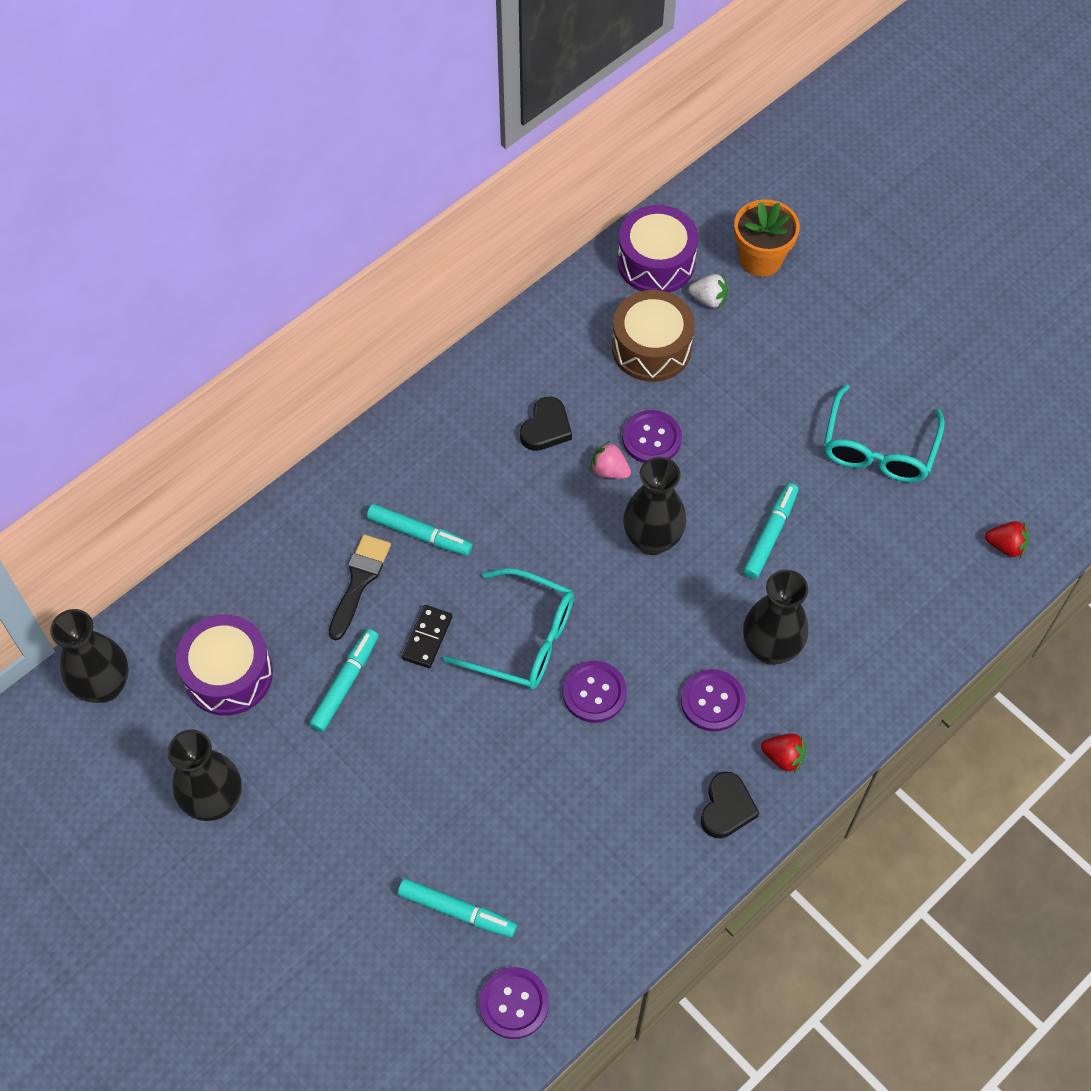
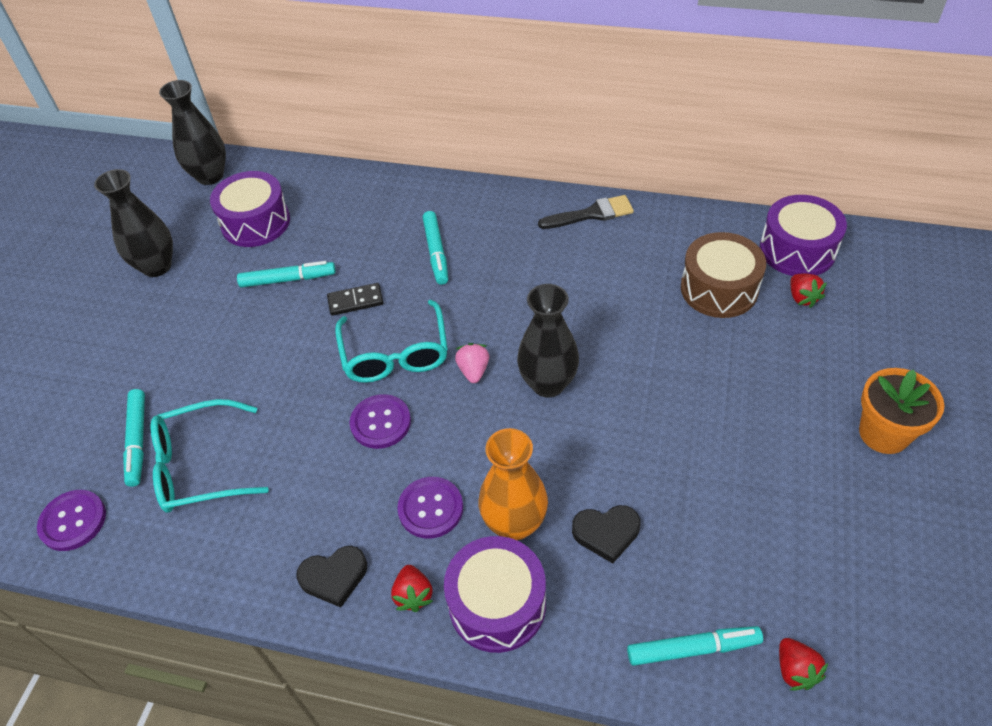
camera: 60 degrees right, 10 degrees down
(359, 581) = (373, 243): black brush -> black brush (591, 214)
(546, 428) = (586, 269): black heart -> black heart (606, 533)
(609, 470) = (585, 324): pink strawberry -> pink strawberry (473, 370)
(651, 438) = (639, 333): purple button -> none
(708, 299) = (802, 298): white strawberry -> red strawberry
(760, 259) = (878, 309): orange flower pot -> orange flower pot (883, 433)
(770, 534) = (625, 461): turquoise marker -> turquoise marker (693, 649)
(770, 648) = (514, 523): black vase -> orange vase
(831, 702) = (497, 604): none -> purple drum
(878, 448) = (790, 495): turquoise glasses -> turquoise glasses (200, 466)

